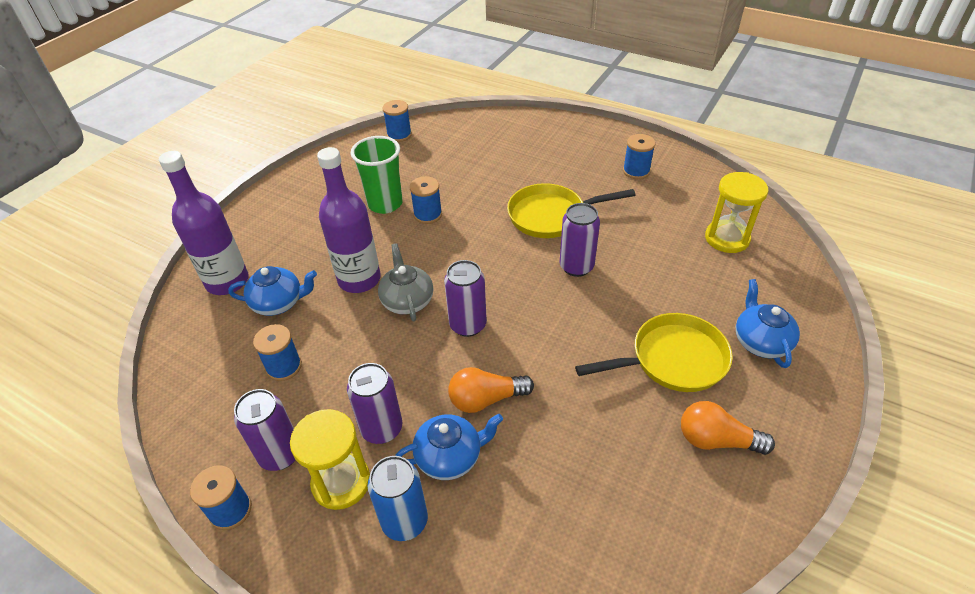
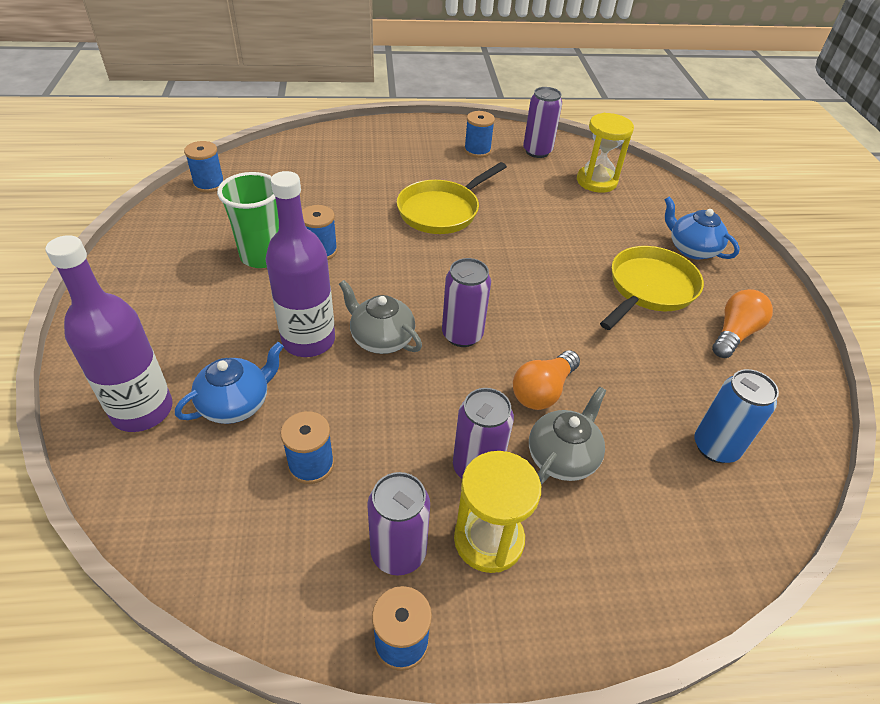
camera: 40 degrees left, 0 degrees up
(404, 521) = (581, 536): blue can -> blue can (715, 447)
(450, 457) = (562, 457): blue teapot -> grey teapot
(576, 267) = (506, 246): purple can -> purple can (537, 151)
(716, 440) = (734, 334): orange light bulb -> orange light bulb turned 150 degrees clockwise

